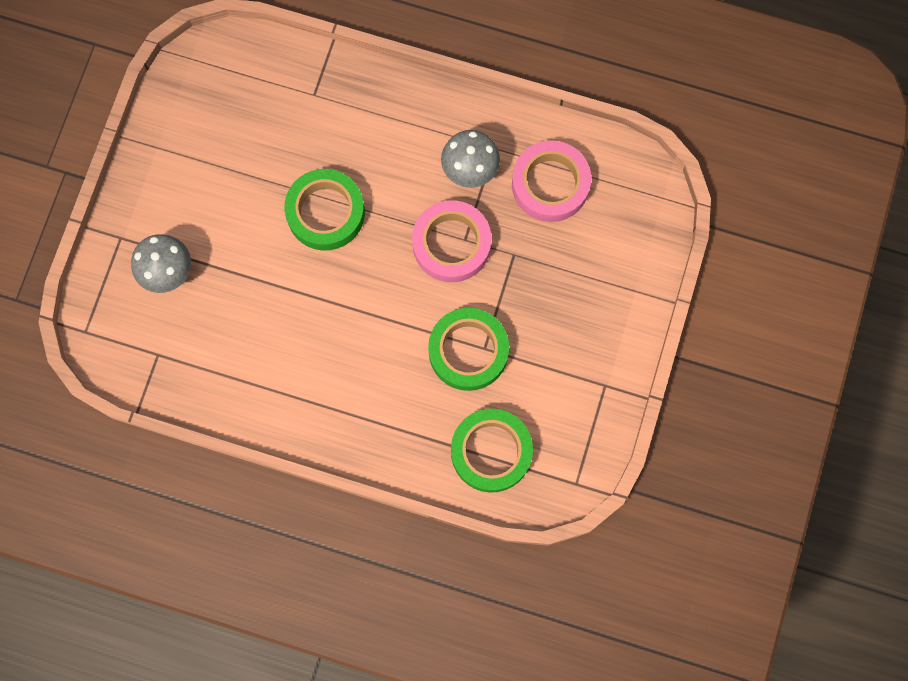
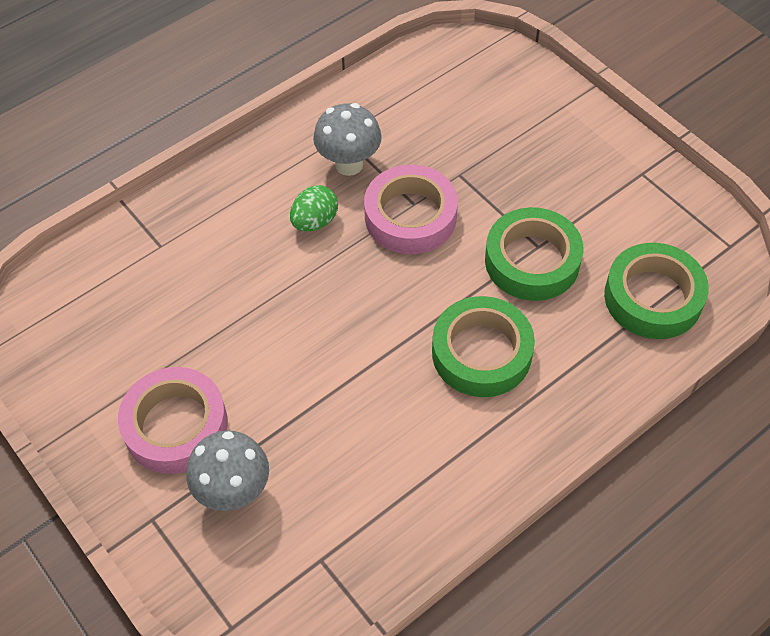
camera: 55 degrees left, 20 degrees down
(325, 212) = (291, 303): green tape -> green tape (481, 353)
(403, 182) = (315, 221): none -> green egg
(550, 184) = (412, 113): pink tape -> pink tape (176, 426)

